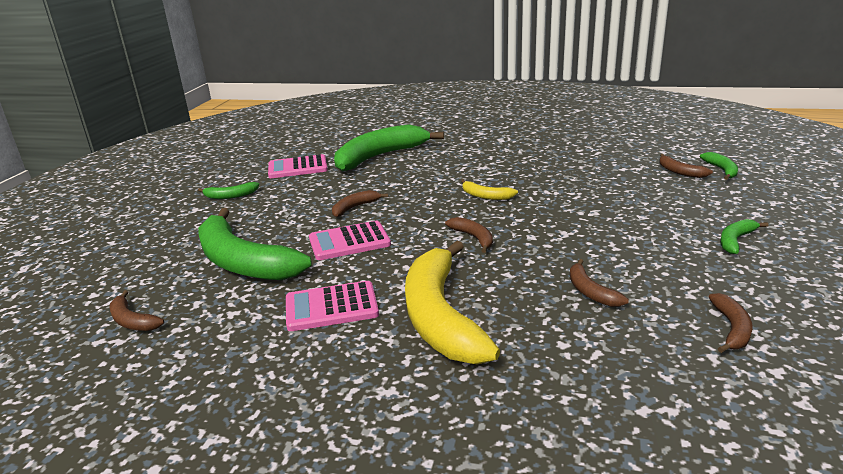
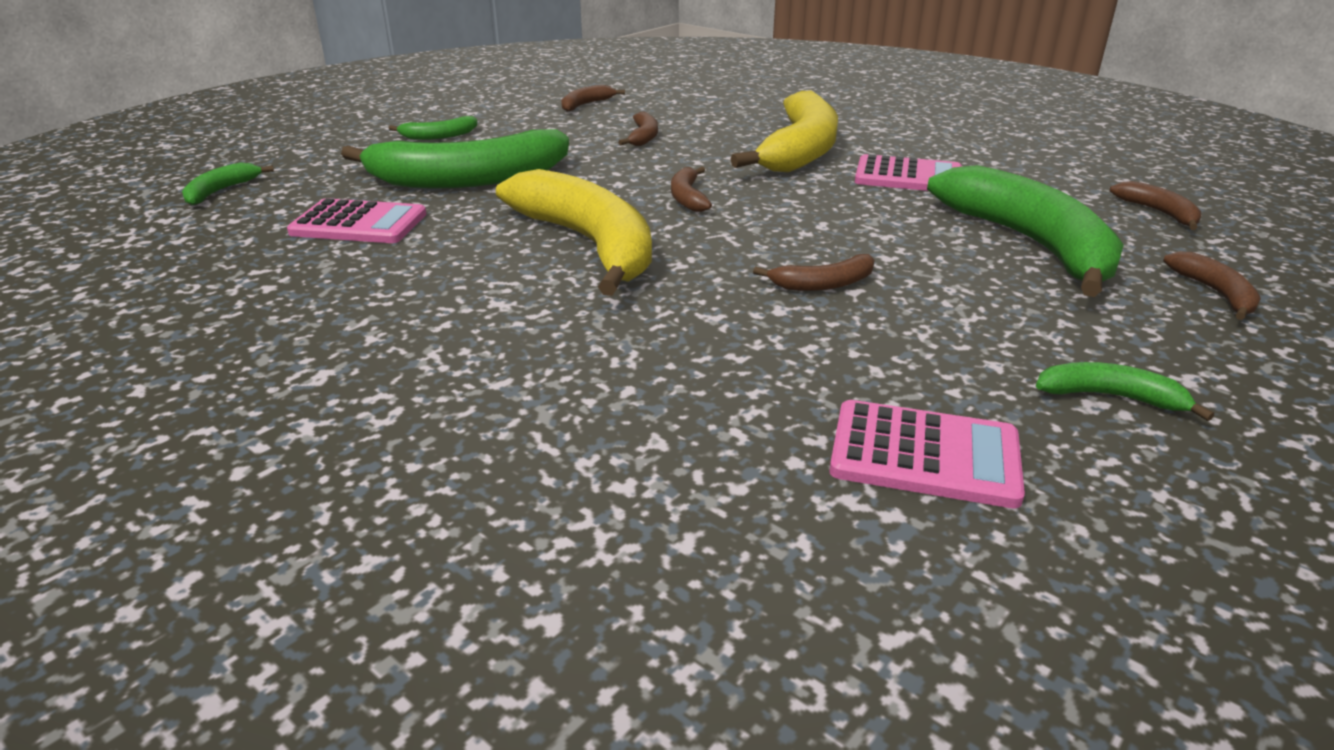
camera: 155 degrees left, 5 degrees up
(349, 242) = (859, 232): pink calculator -> pink calculator (359, 224)
(380, 156) = (670, 420): green banana -> green banana (467, 179)
(485, 196) = (589, 244): yellow banana -> yellow banana, size x2.30
(679, 172) = (268, 204): brown banana -> brown banana (1215, 293)

